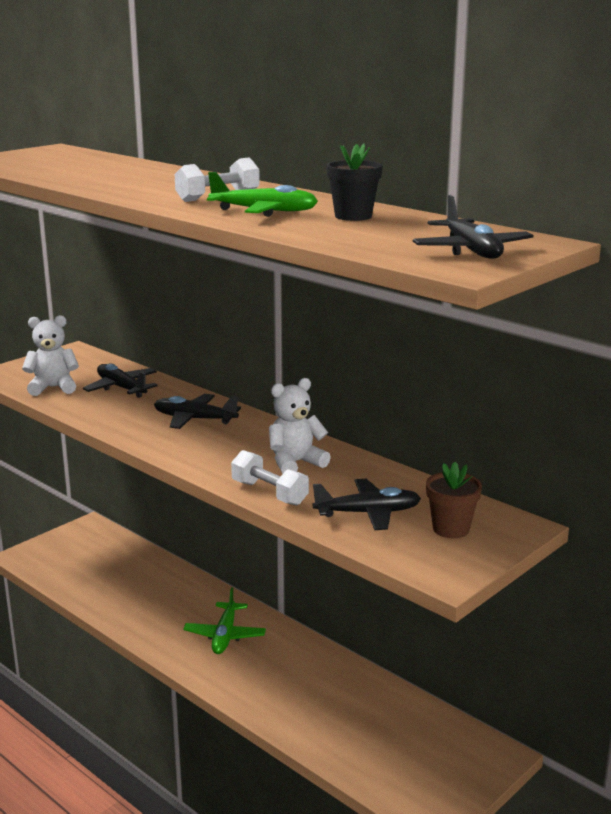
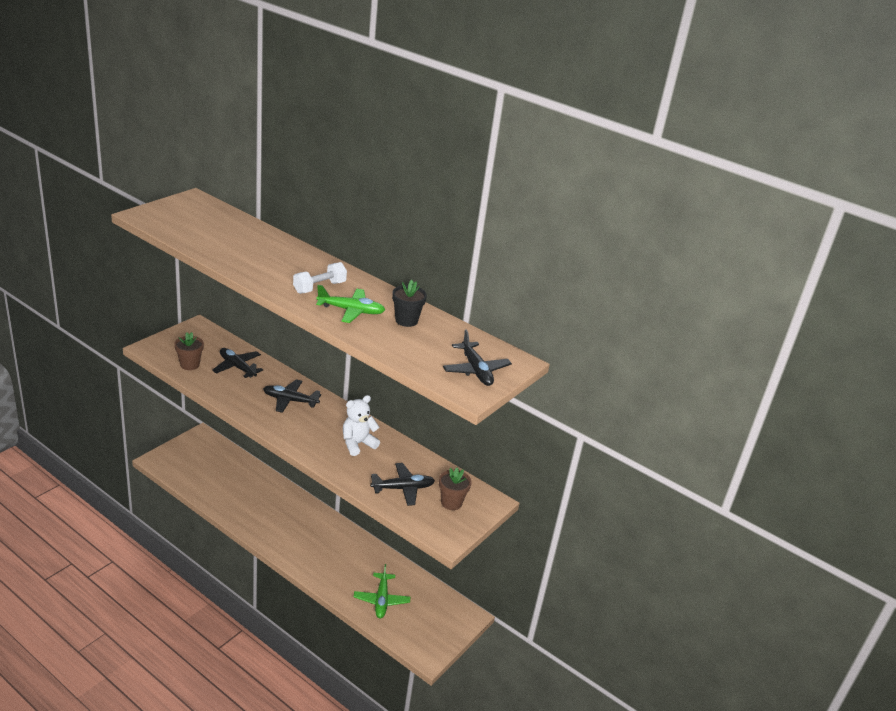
camera: 10 degrees left, 10 degrees up
(53, 388) = (189, 365): white teddy bear -> brown flower pot
(225, 635) = (301, 528): green plane -> green plane (381, 600)
(269, 493) = (342, 470): white dumbbell -> none

